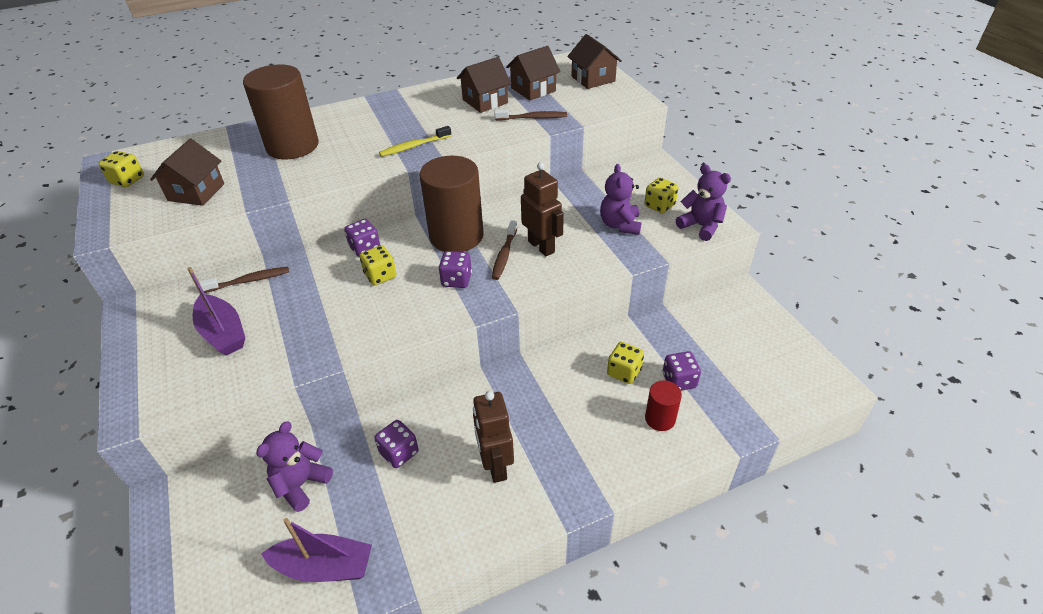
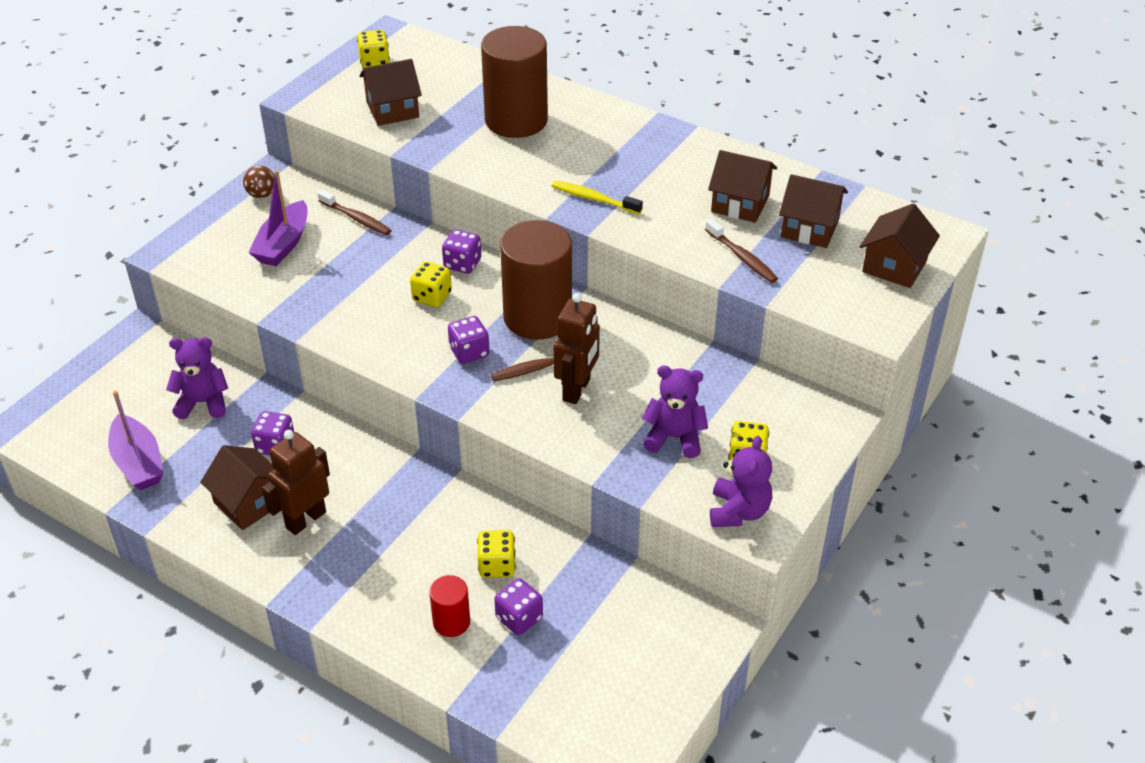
camera: 55 degrees right, 0 degrees up
(147, 323) = (262, 194): none -> brown ball
(446, 497) = (249, 502): none -> brown house
(620, 225) = (674, 438): purple teddy bear -> purple teddy bear turned 45 degrees clockwise

